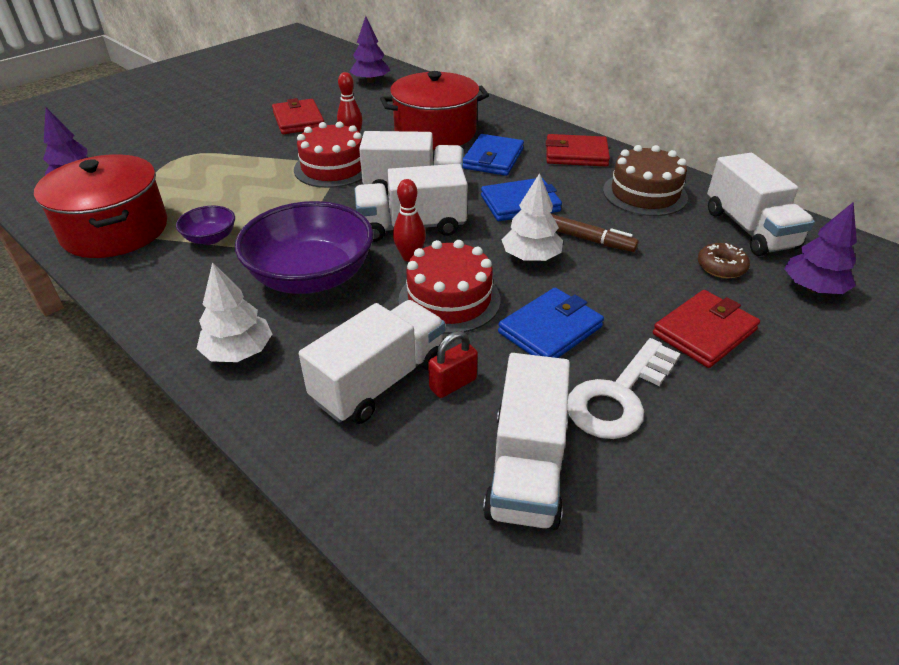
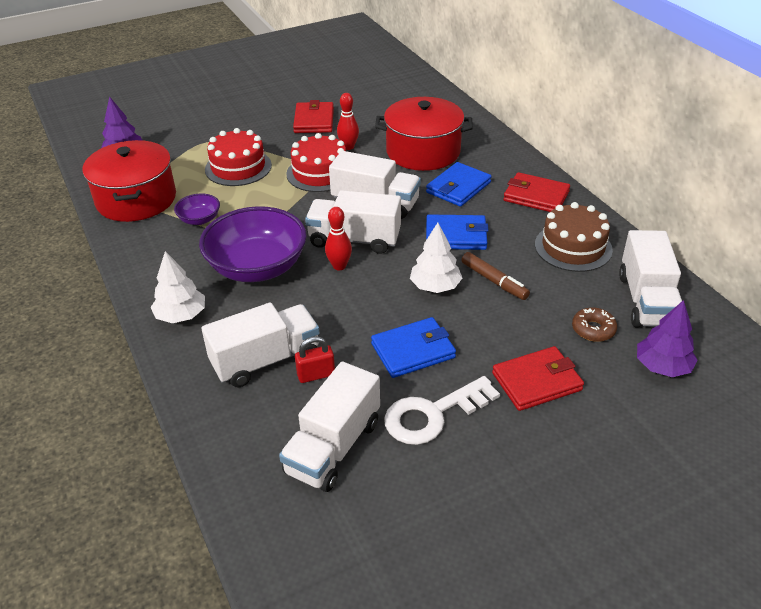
camera: 20 degrees right, 0 degrees up
(370, 81) = (395, 88): purple tree -> none
(449, 299) = (350, 308): red cake -> red cake (238, 167)

